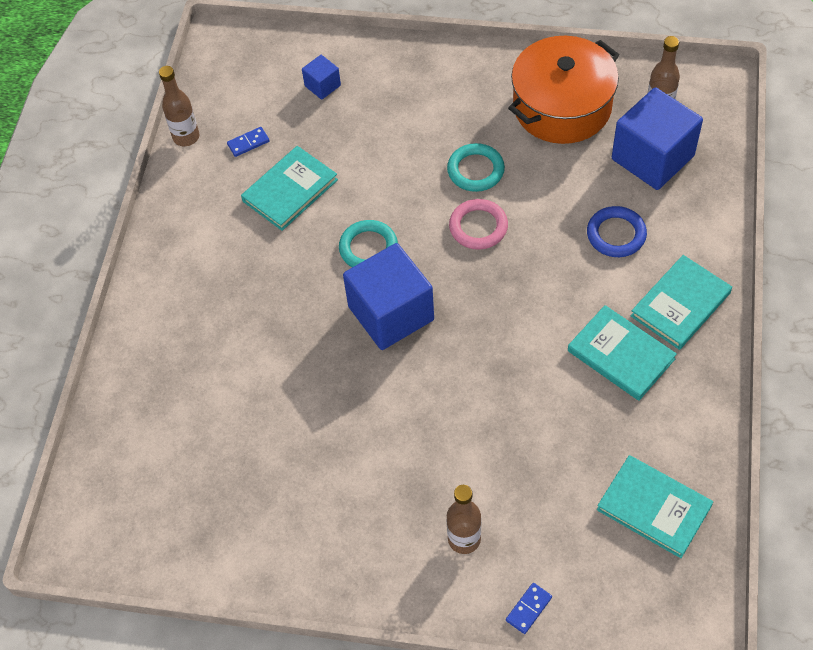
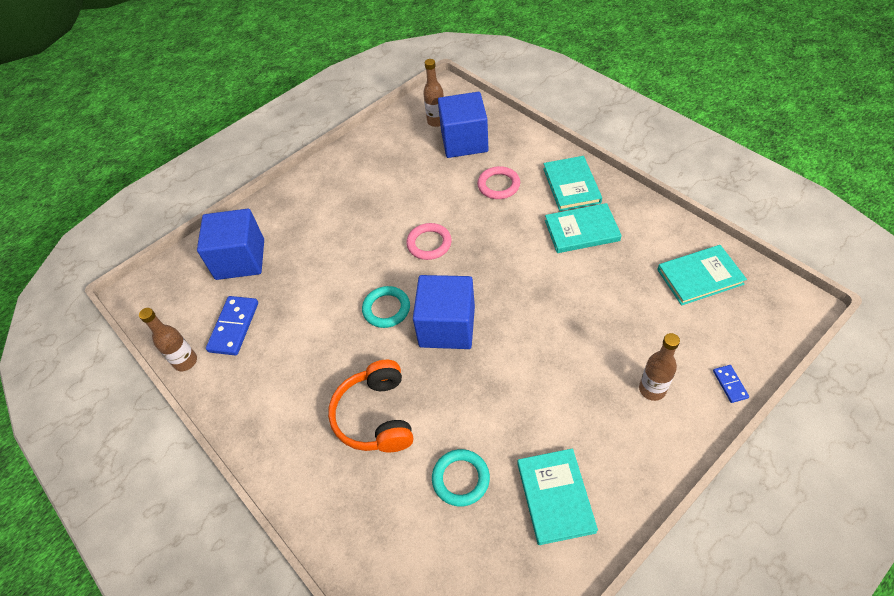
camera: 50 degrees left, 5 degrees down
(248, 143) = (234, 327): blue domino -> blue domino, size x1.92
(250, 324) = (376, 416): none -> orange headphones
(290, 190) = (297, 326): turquoise book -> turquoise book (555, 497)
(322, 86) = (240, 259): blue cube -> blue cube, size x2.15
(475, 170) = (388, 221): turquoise ring -> turquoise ring (461, 479)
(562, 106) = (389, 158): orange pot -> none
(616, 234) = (498, 185): blue ring -> pink ring

